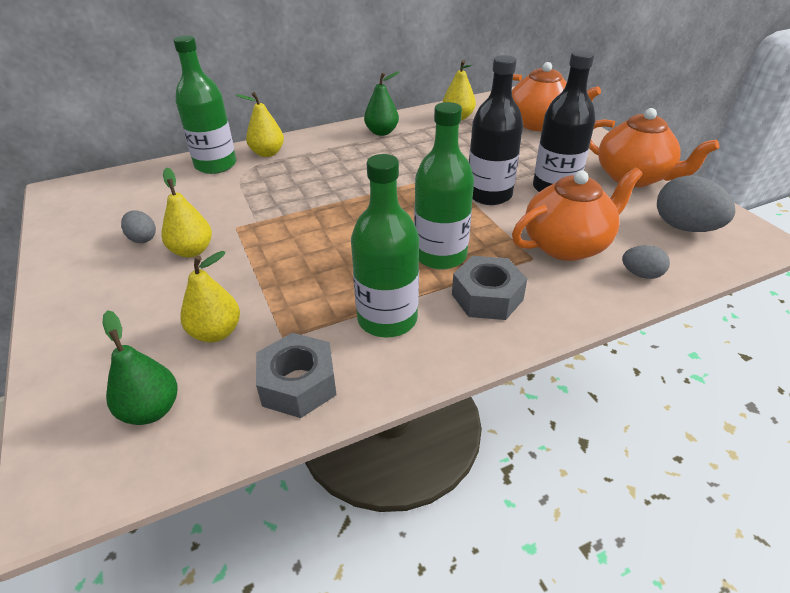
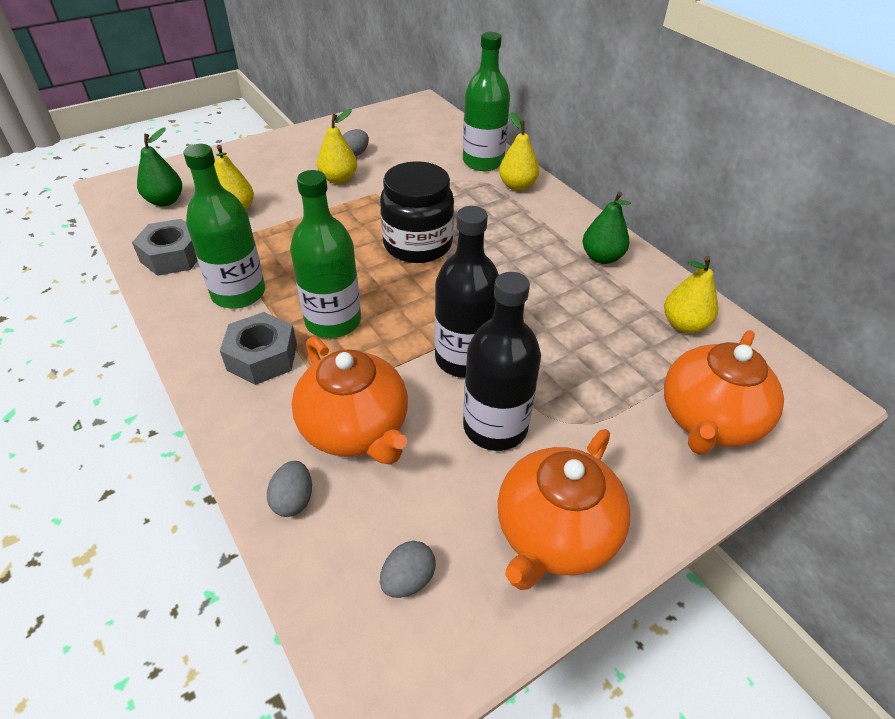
camera: 80 degrees right, 5 degrees up
(338, 207) = (417, 244): none -> black jar
(684, 227) = (408, 579): grey egg -> grey egg, size x0.56

